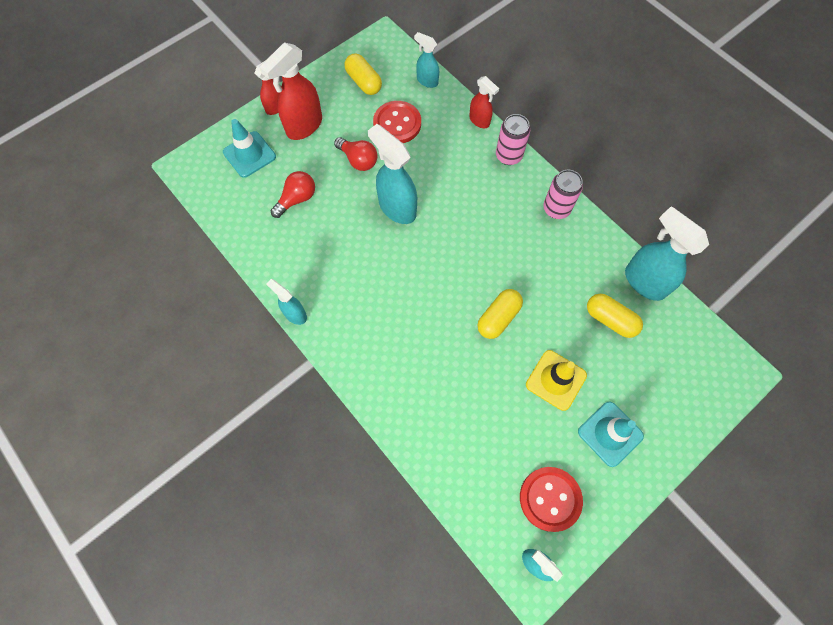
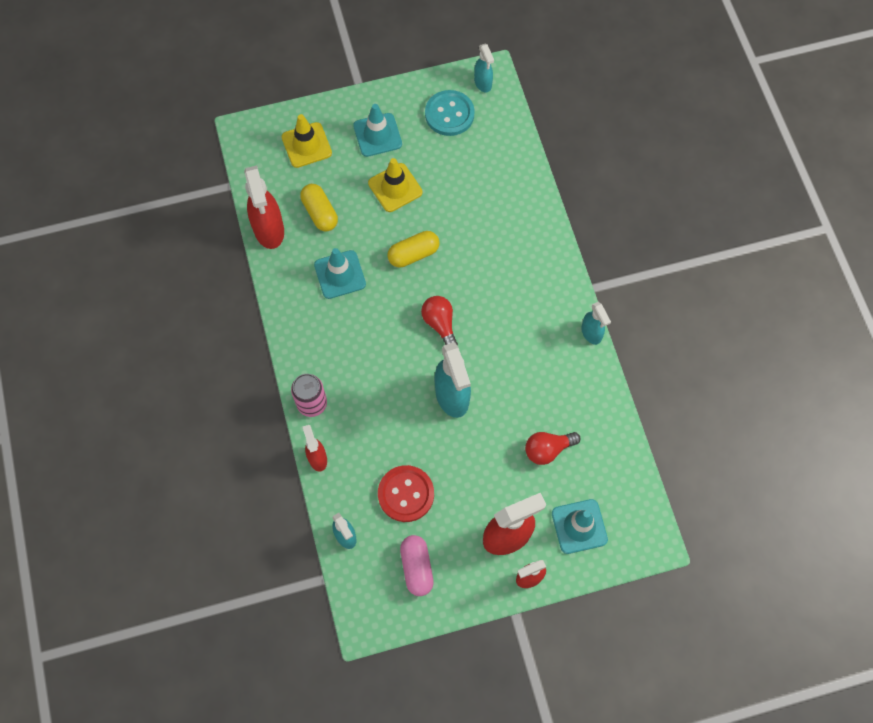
camera: 155 degrees left, 0 degrees up
(358, 160) = (467, 467): red light bulb -> red light bulb (440, 324)
(363, 82) = (417, 567): yellow capsule -> pink capsule
(550, 499) = (449, 114): red button -> turquoise button
(553, 269) = (340, 274): none -> turquoise traffic cone
(556, 209) = (301, 328): pink can -> none
(644, 282) = (269, 230): turquoise spray bottle -> red spray bottle
(672, 386) = (306, 145): none -> yellow traffic cone

